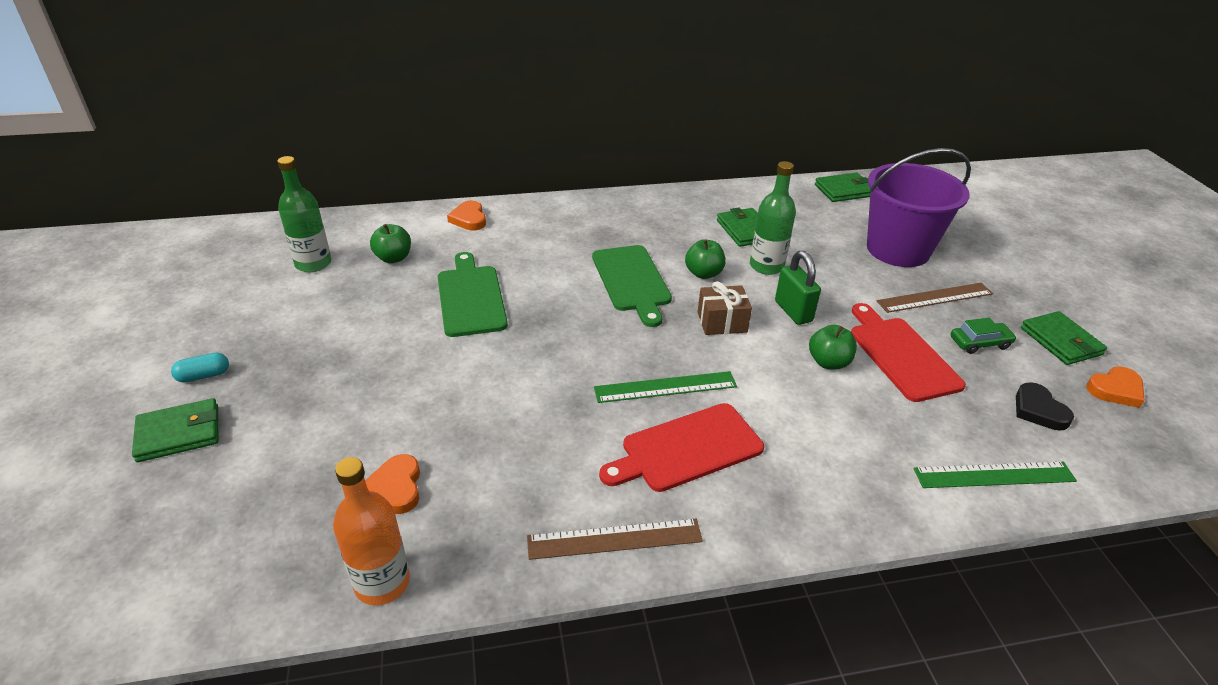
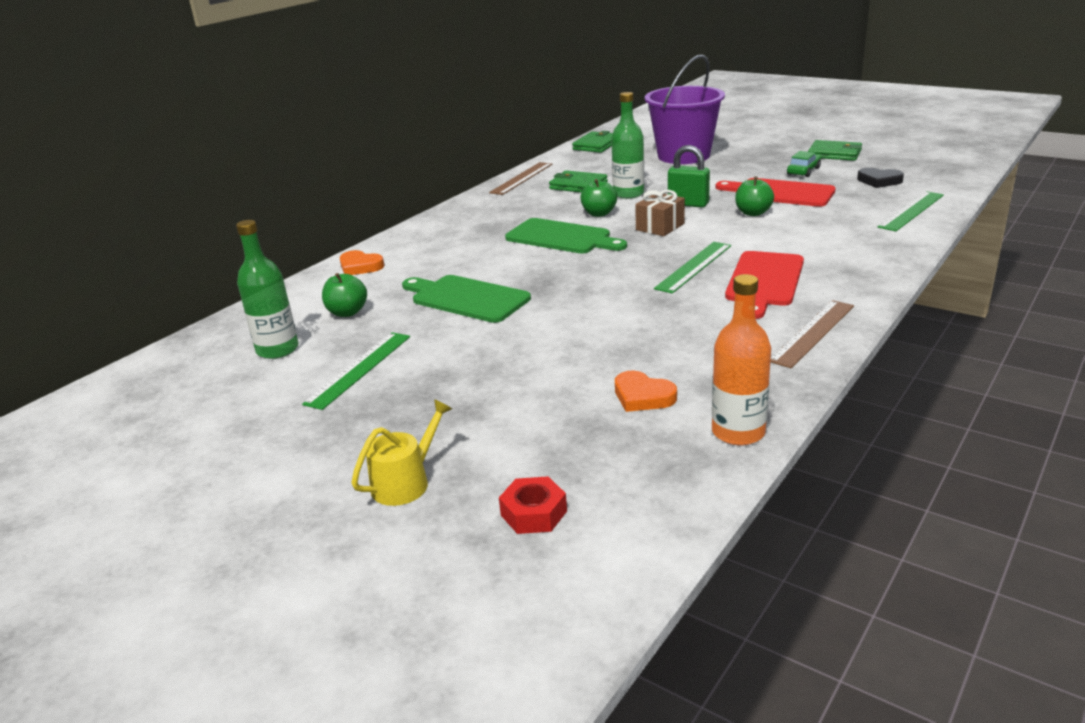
camera: 40 degrees left, 10 degrees down
(177, 525) = (534, 513): none -> red nut
(179, 433) = (405, 482): green wallet -> yellow watering can
(204, 376) = (342, 448): turquoise capsule -> none
(317, 315) = (359, 369): none -> green ruler
(934, 297) = (745, 165): brown ruler -> brown ruler (521, 178)
(1115, 390) = (891, 159): orange heart -> none

